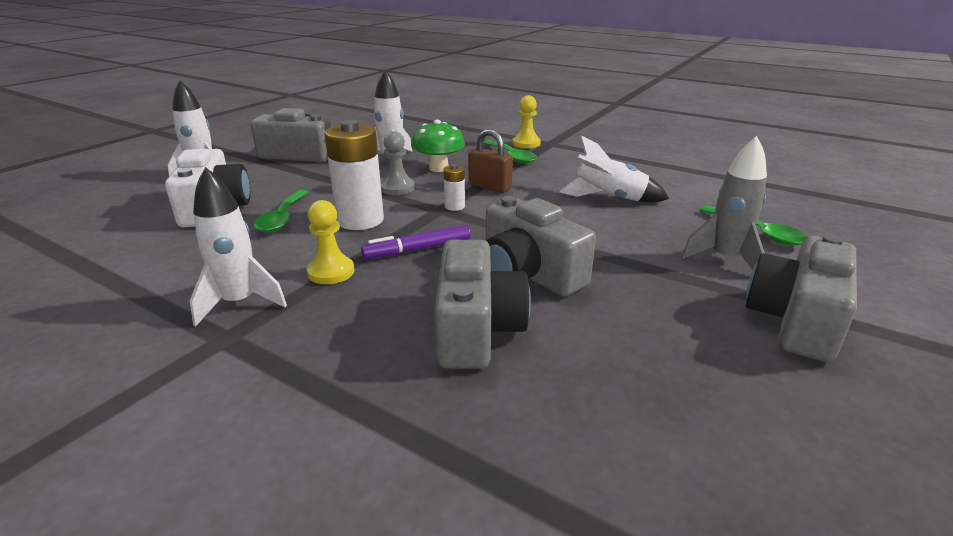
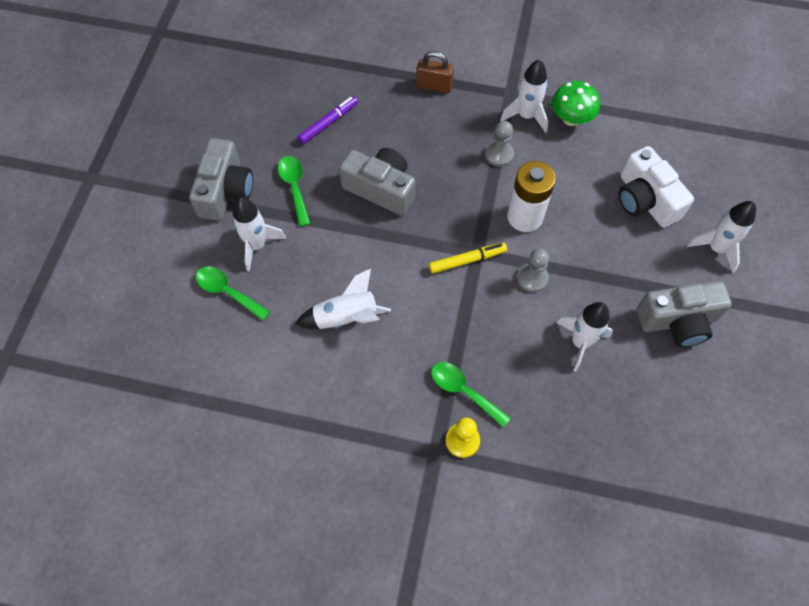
camera: 160 degrees right, 35 degrees up
(282, 218) = (582, 202): green spoon -> green spoon (294, 187)
(331, 272) = (499, 154): yellow pawn -> grey pawn
(417, 249) = (462, 193): purple marker -> purple marker (328, 123)
(438, 168) = (521, 334): green mushroom -> green mushroom (571, 118)
(454, 206) = (467, 260): white battery -> yellow marker
(476, 329) = (392, 134): grey camera -> none
(489, 187) = (455, 307): brown padlock -> brown padlock (434, 86)
(725, 258) = (257, 245): grey rocket -> white rocket

